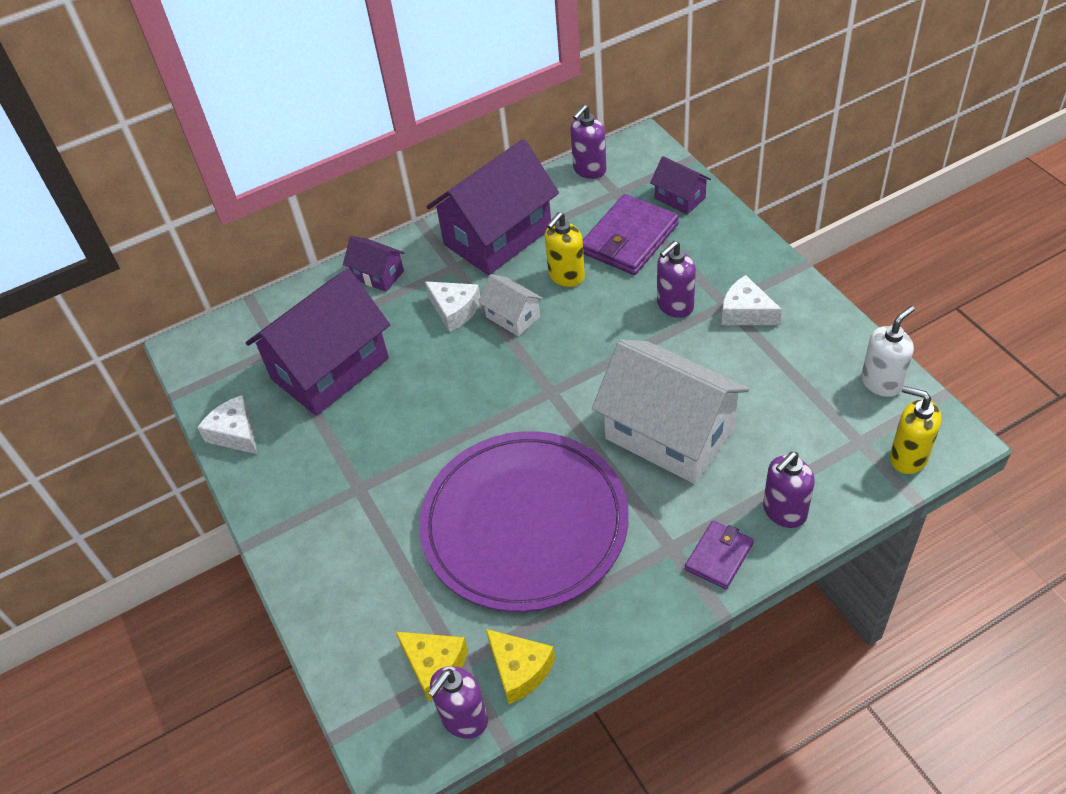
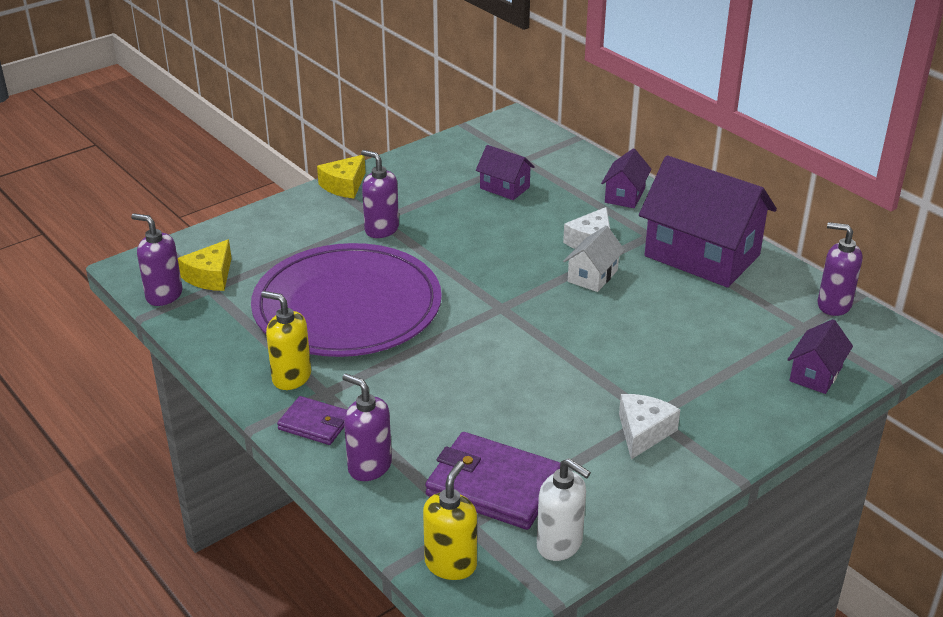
camera: 75 degrees right, 15 degrees down
(235, 433) = (428, 156): white cheese -> none
(330, 369) = (504, 188): purple house -> purple house, size x0.47
(519, 670) = (204, 318): yellow cheese -> yellow cheese (344, 186)
(566, 276) = (659, 303): yellow soap dispenser -> yellow soap dispenser (291, 377)
(629, 239) = (731, 341): purple wallet -> purple wallet (493, 485)
(669, 434) = (459, 385): white house -> none
(675, 306) = (638, 379): purple soap dispenser -> purple soap dispenser (381, 229)

